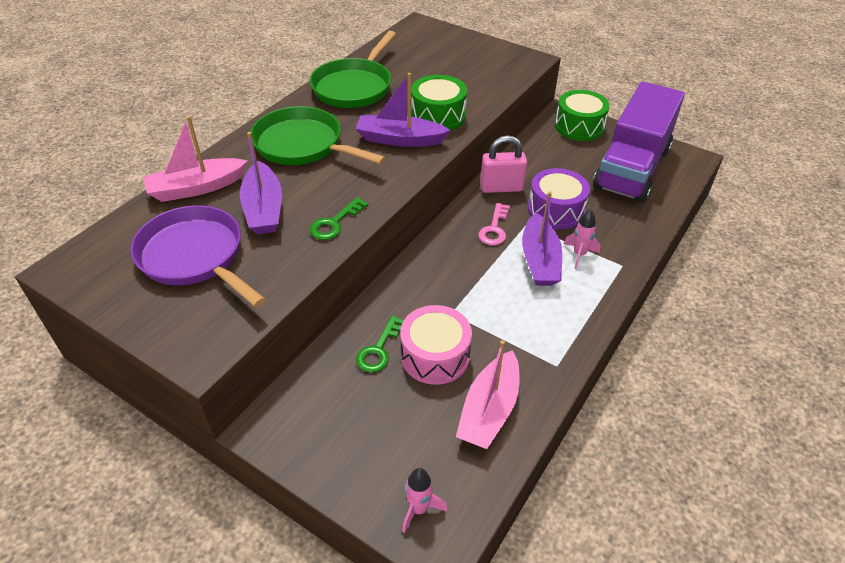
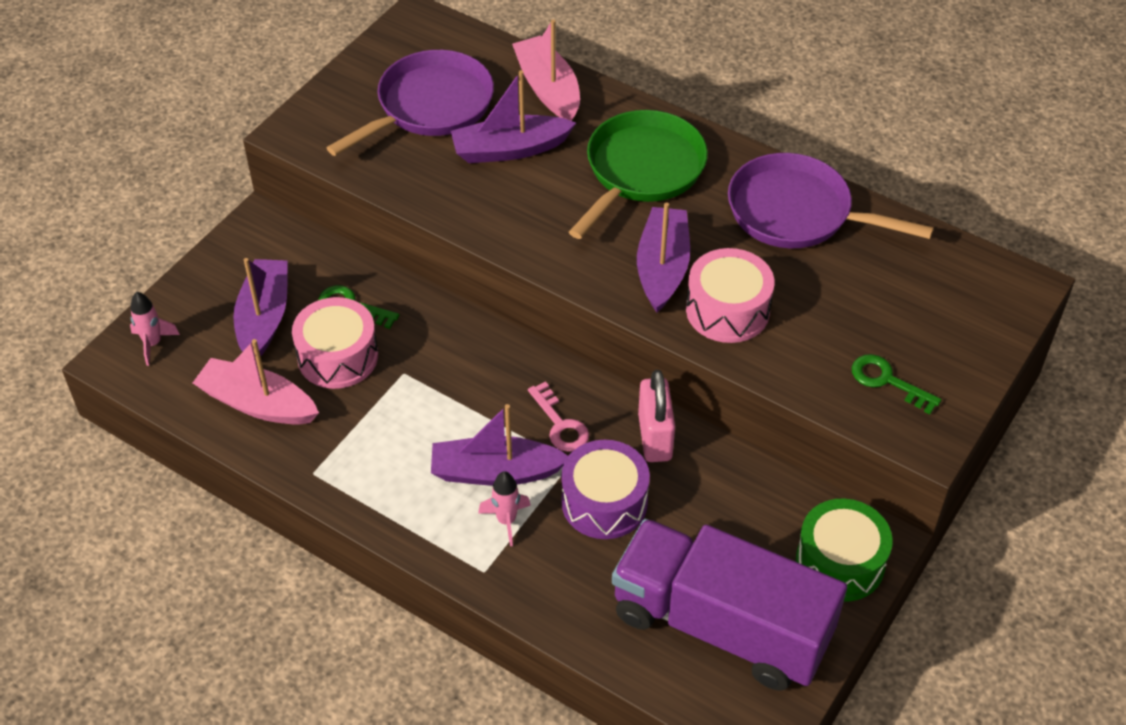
camera: 90 degrees right, 5 degrees up
(335, 223) = (483, 213): green key -> green key (887, 381)
(354, 86) = (797, 213): green pan -> purple pan
(389, 414) = (264, 318): none -> purple boat
(438, 116) = (727, 310): green drum -> pink drum
(494, 228) = (560, 424): pink key -> pink key turned 135 degrees counterclockwise

